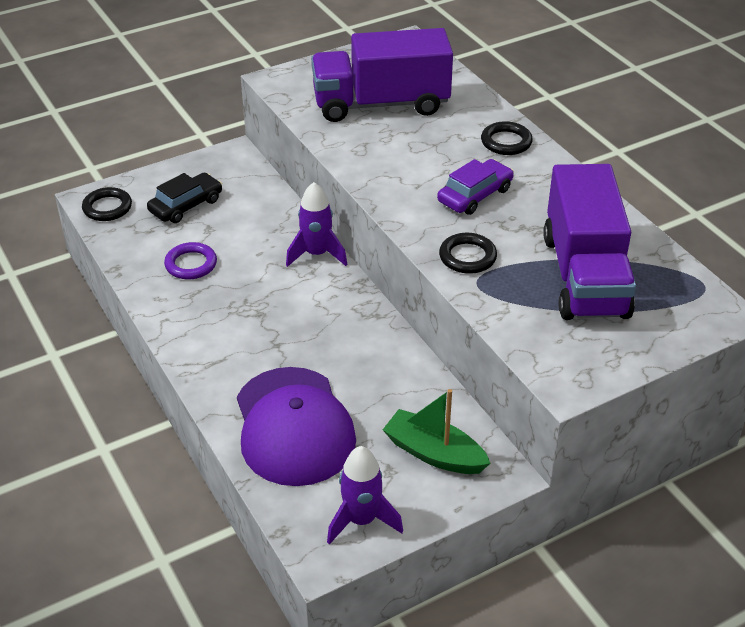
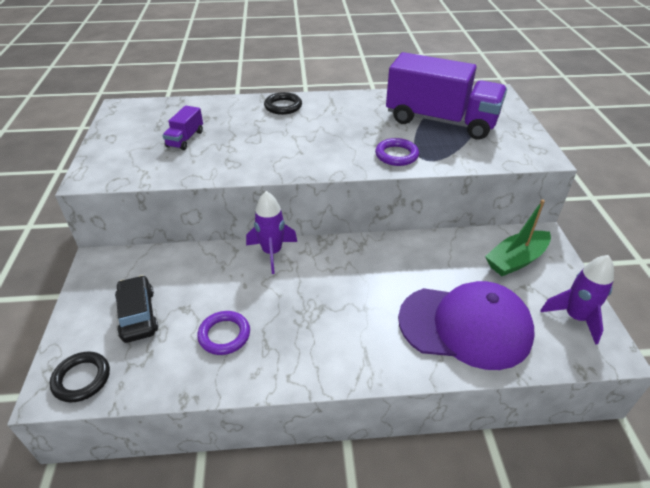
camera: 65 degrees left, 0 degrees up
(381, 104) = (185, 139): purple truck -> purple truck, size x0.42
(467, 257) = (396, 155): black ring -> purple ring
(475, 195) = (331, 133): purple car -> none

